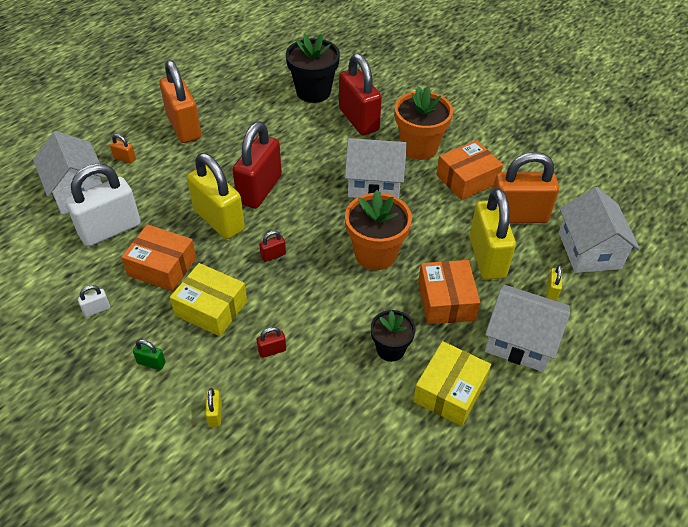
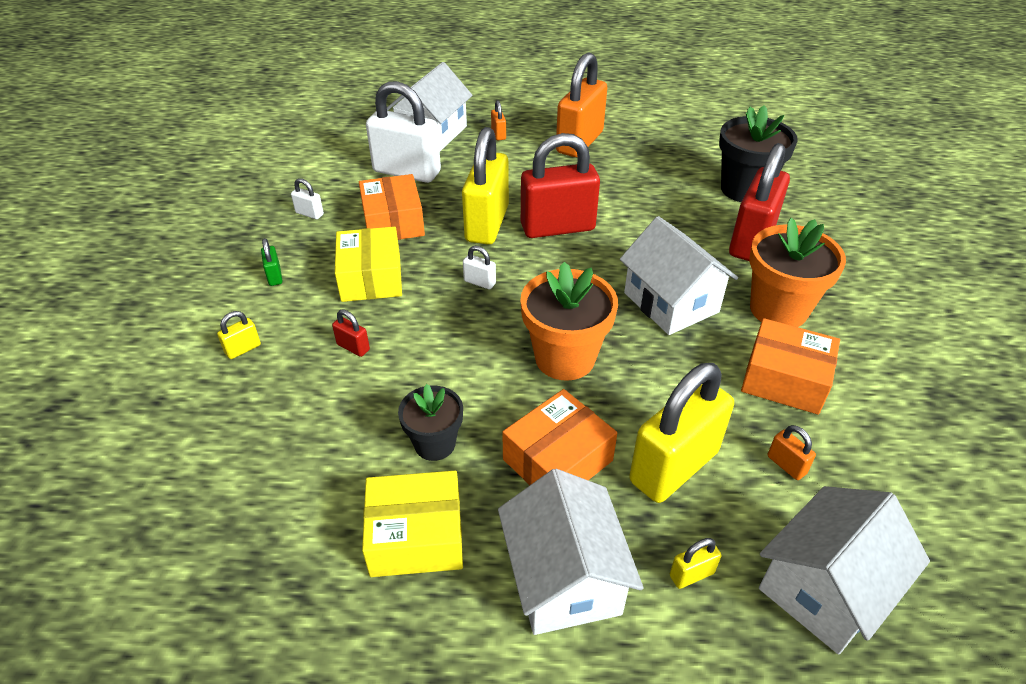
camera: 55 degrees right, 5 degrees down
(273, 255) = (479, 282): red padlock -> white padlock
(517, 216) = (786, 465): orange padlock -> orange padlock, size x0.40

